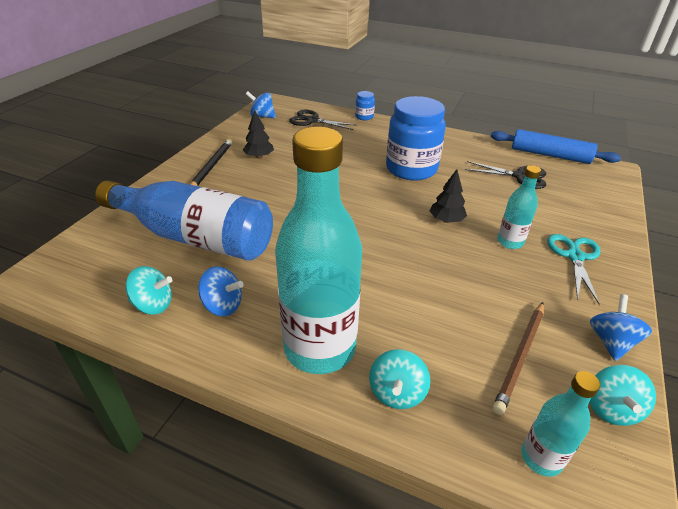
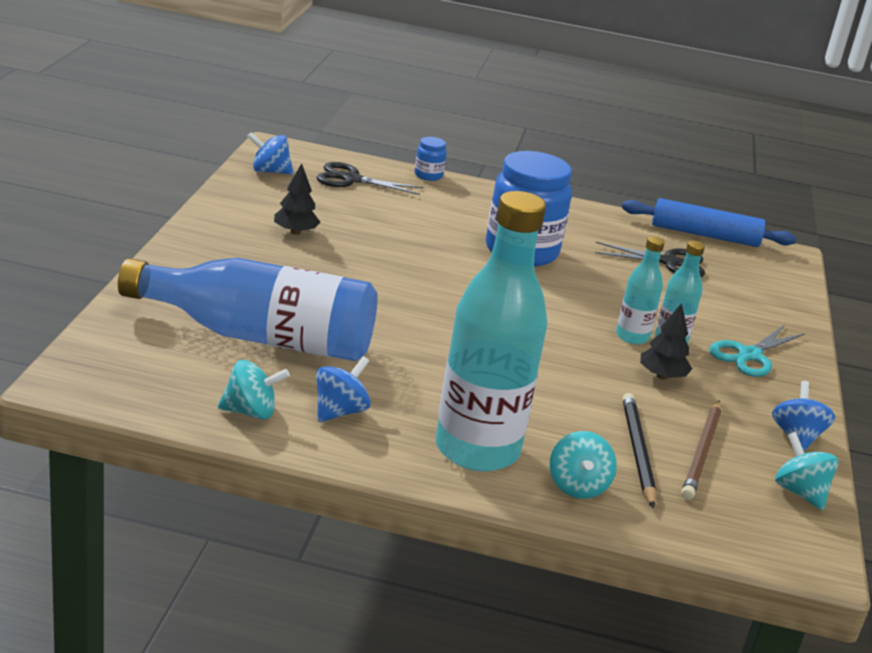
camera: 15 degrees left, 10 degrees down
(211, 166) = (231, 245): black pencil -> black pencil (637, 451)
(222, 306) = (340, 411): blue spinning top -> blue spinning top turned 60 degrees counterclockwise
(446, 220) = (586, 316): black tree -> black tree (662, 376)
(541, 458) = (735, 531): turquoise bottle -> turquoise bottle (632, 337)
(574, 256) = (749, 355): turquoise scissors -> turquoise scissors turned 135 degrees counterclockwise
(611, 408) = (799, 492): turquoise spinning top -> turquoise spinning top turned 150 degrees clockwise

